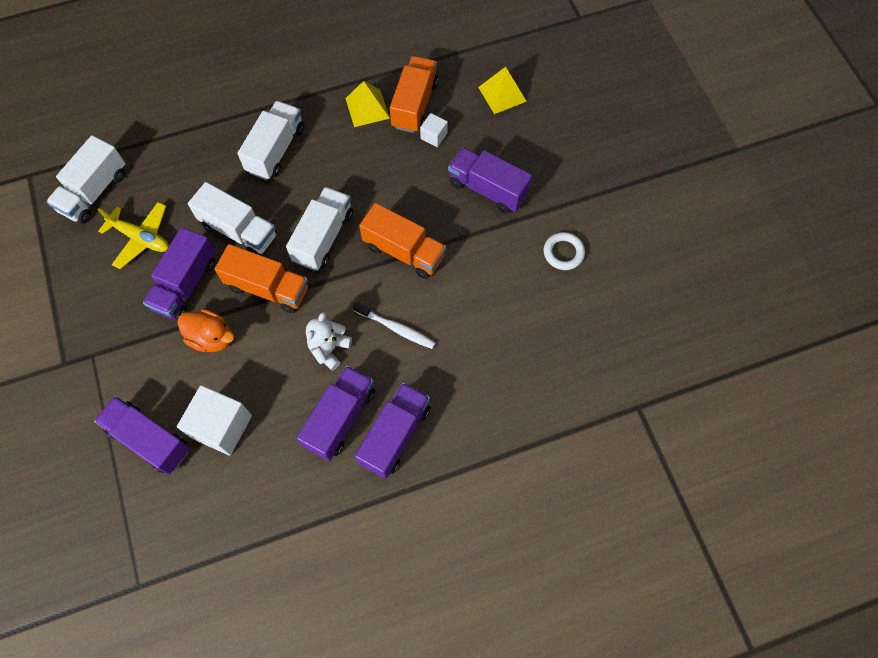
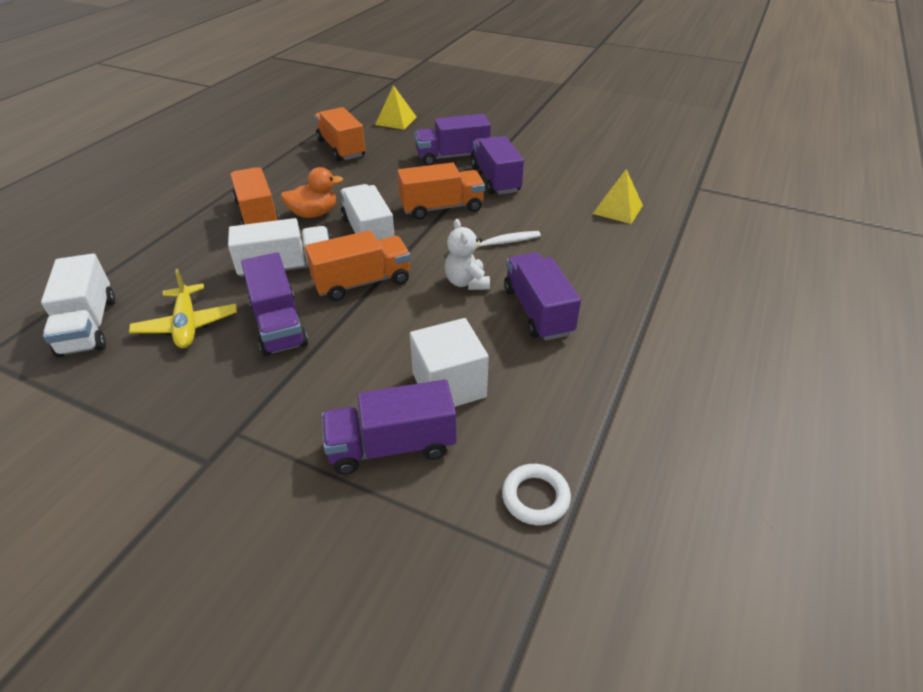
camera: 45 degrees left, 25 degrees down
(141, 238) = (187, 325): yellow plane -> yellow plane turned 90 degrees clockwise
(211, 337) = (353, 339): orange duck -> orange duck (314, 214)
(276, 150) = (258, 214): white truck -> orange truck
(367, 108) = (306, 164): yellow pyramid -> yellow pyramid (617, 209)
(395, 435) = (591, 292): purple truck -> purple truck (495, 179)
(434, 136) = (377, 154): white cube -> none
(563, 253) = (544, 157): white ring -> white ring (535, 497)

